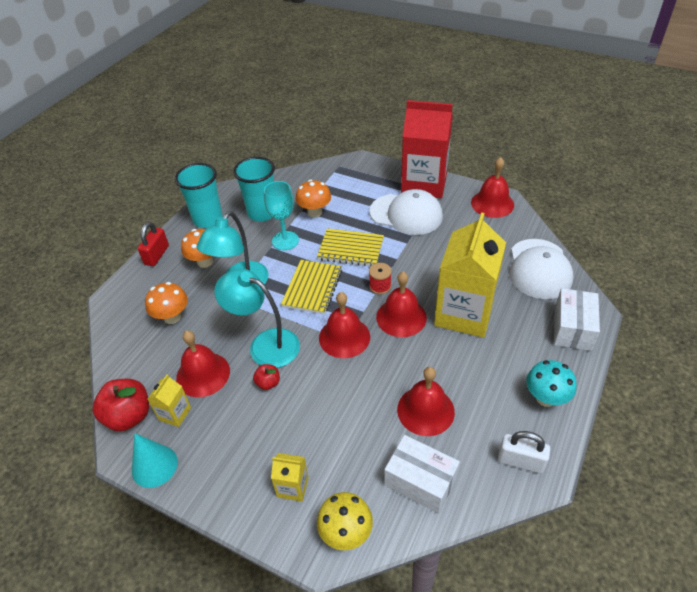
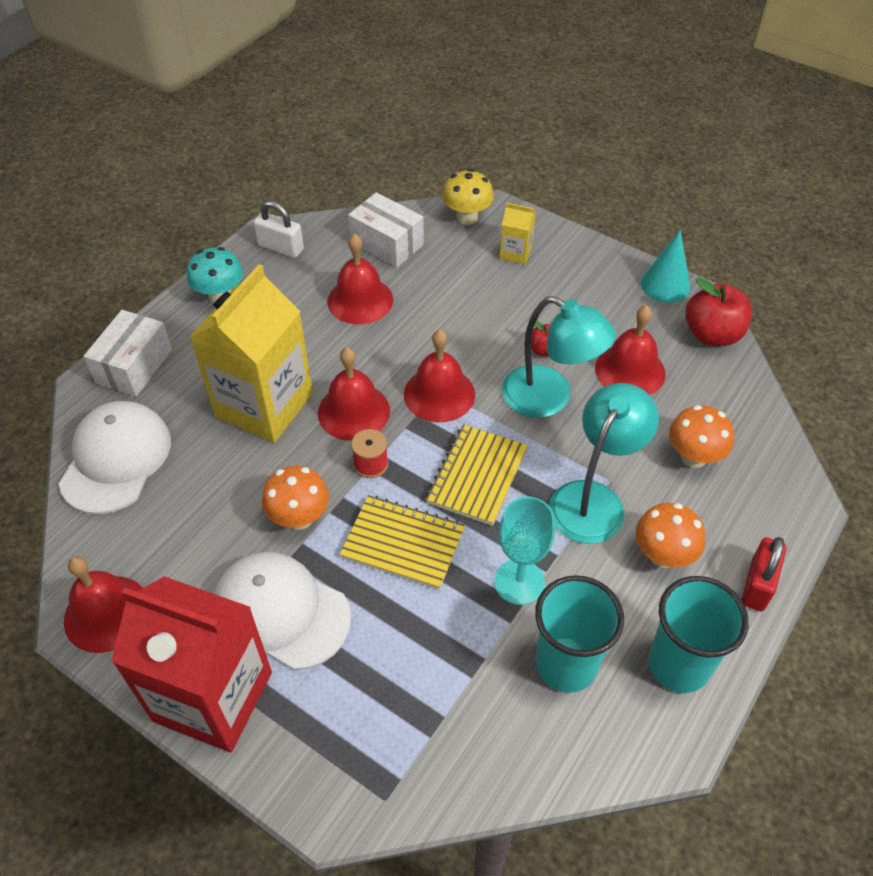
camera: 175 degrees left, 5 degrees up
(175, 413) = (655, 331): yellow carton -> none
(315, 212) = (458, 648): orange mushroom -> orange mushroom (299, 518)

